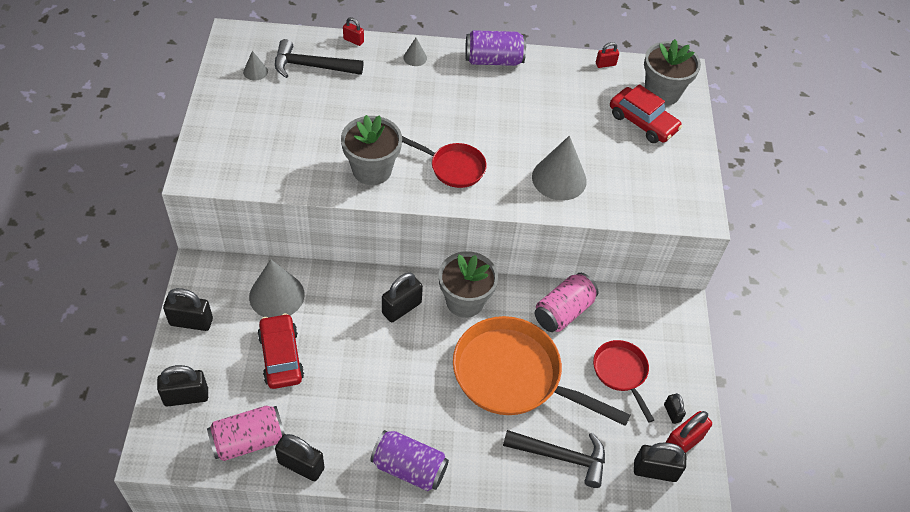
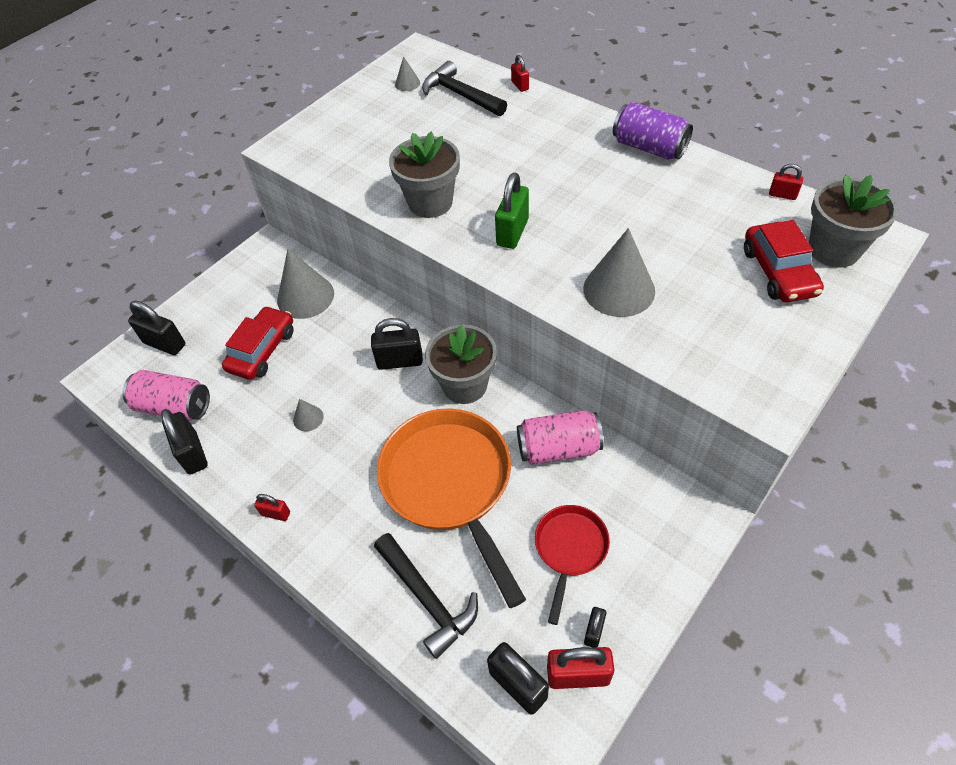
camera: 45 degrees right, 0 degrees up
(191, 322) = (223, 286): black padlock -> none
(409, 468) = (276, 513): purple can -> red padlock
(415, 57) = (566, 119): grey cone -> grey cone (308, 418)
(454, 167) = (512, 232): red pan -> green padlock

